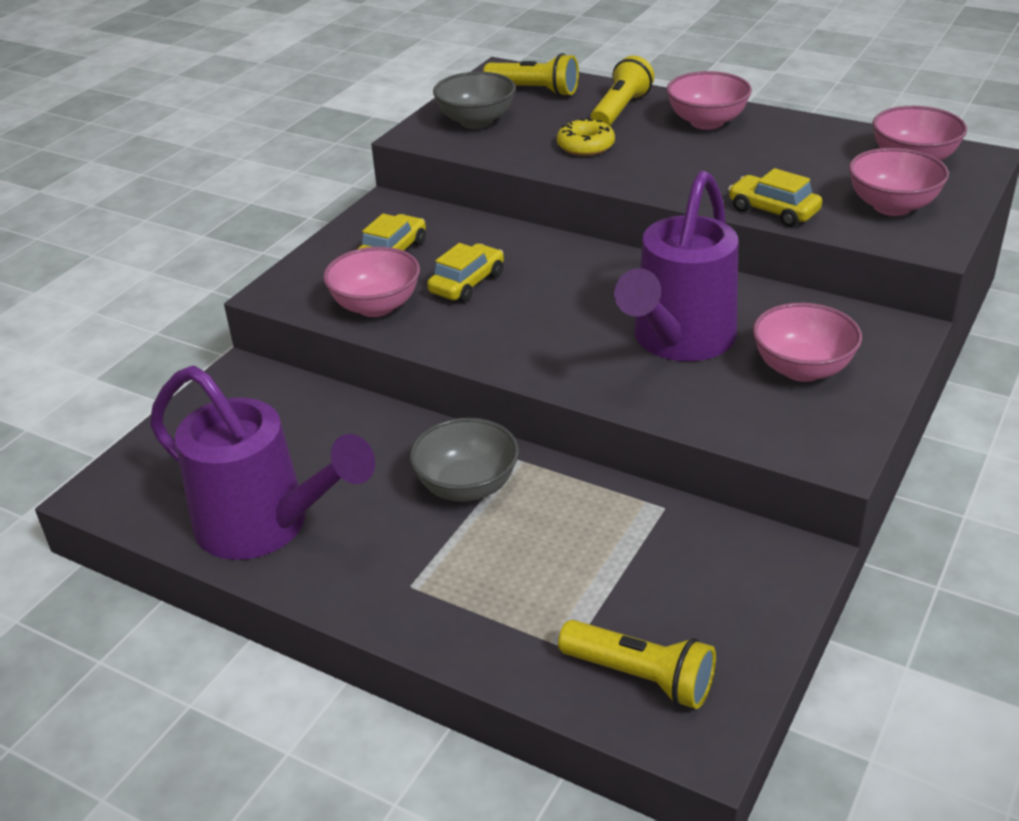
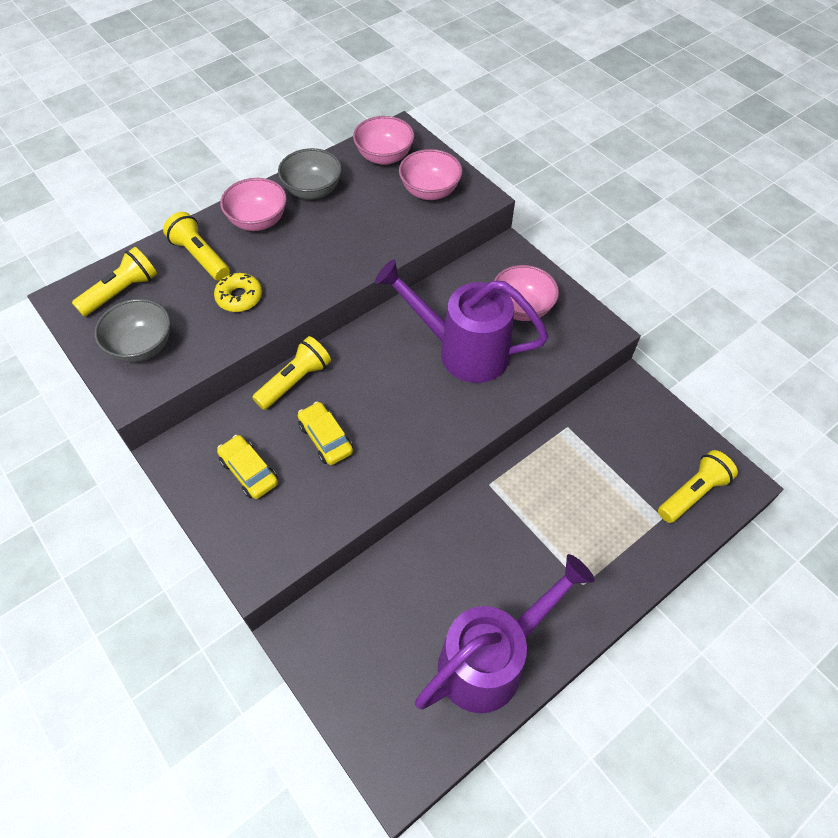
camera: 70 degrees left, 20 degrees up
(376, 306) = (320, 506): pink bowl -> none
(467, 486) = (504, 521): grey bowl -> grey bowl (313, 190)
(530, 241) = (295, 381): none -> yellow flashlight
(678, 341) = (463, 351): purple watering can -> purple watering can turned 150 degrees clockwise
(773, 211) = (399, 243): yellow car -> none

